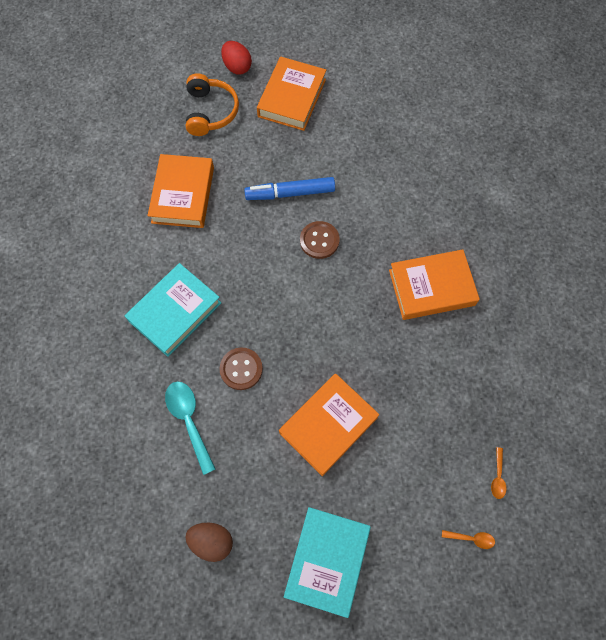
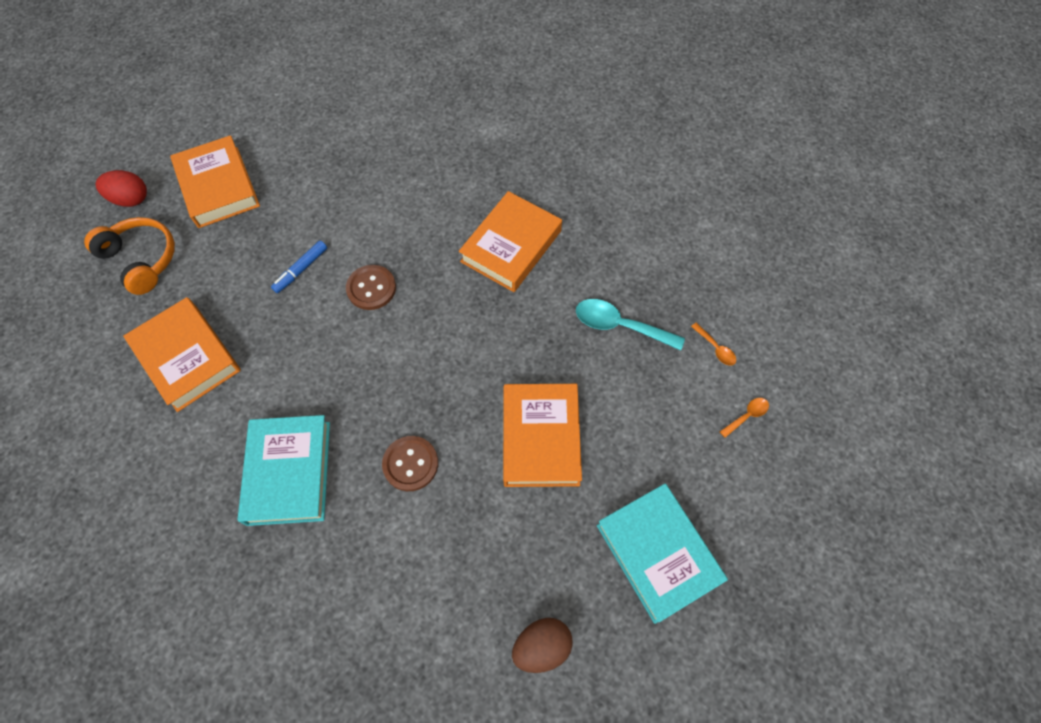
camera: 45 degrees left, 5 degrees down
(189, 420) = (406, 559): turquoise spoon -> turquoise spoon (620, 326)
(290, 193) = (301, 270): blue marker -> blue marker, size x0.61

